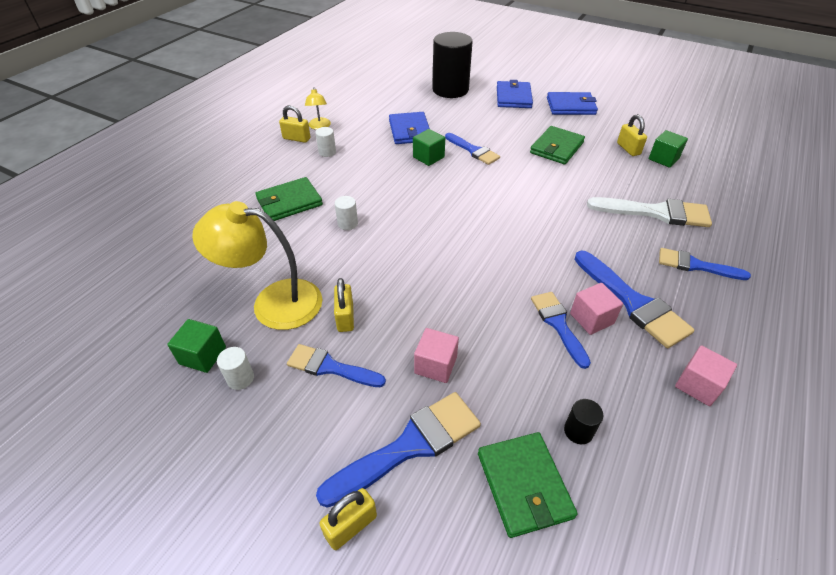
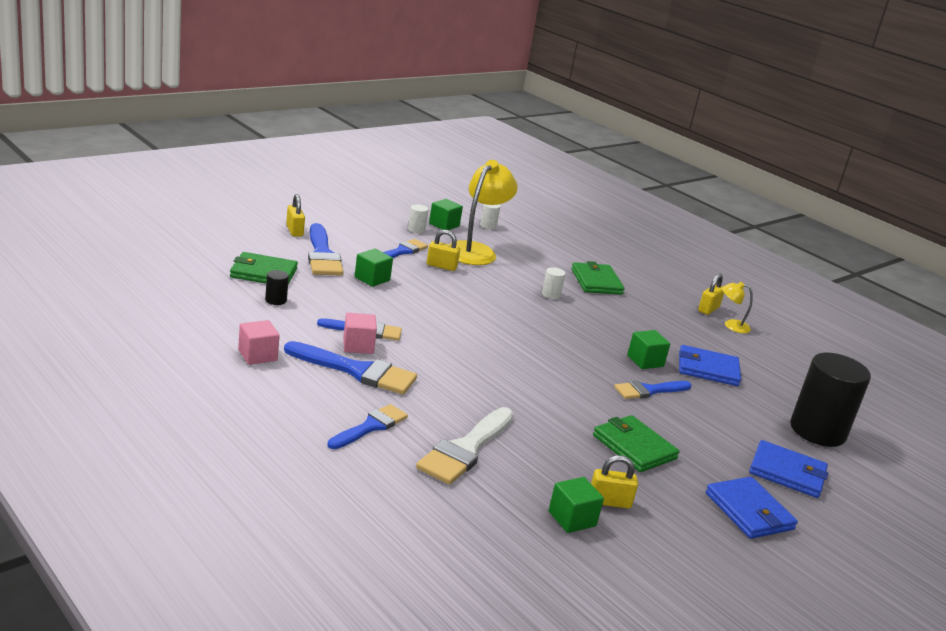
camera: 105 degrees right, 20 degrees down
(327, 152) = (675, 316): white cylinder -> white cylinder (488, 226)
(435, 365) = (372, 279): pink cube -> green cube
(571, 106) = (749, 511): blue wallet -> blue wallet turned 45 degrees counterclockwise
(633, 302) = (357, 371): blue brush -> blue brush turned 150 degrees counterclockwise

